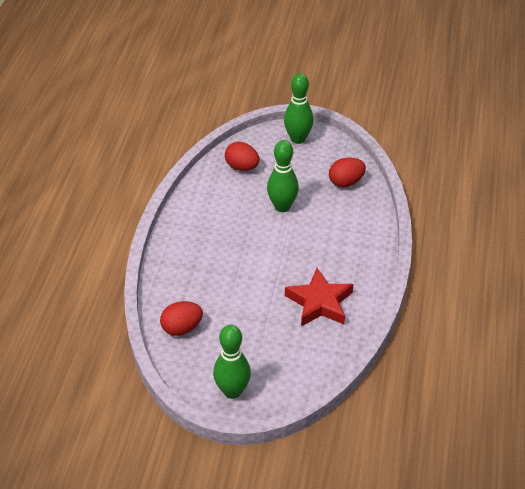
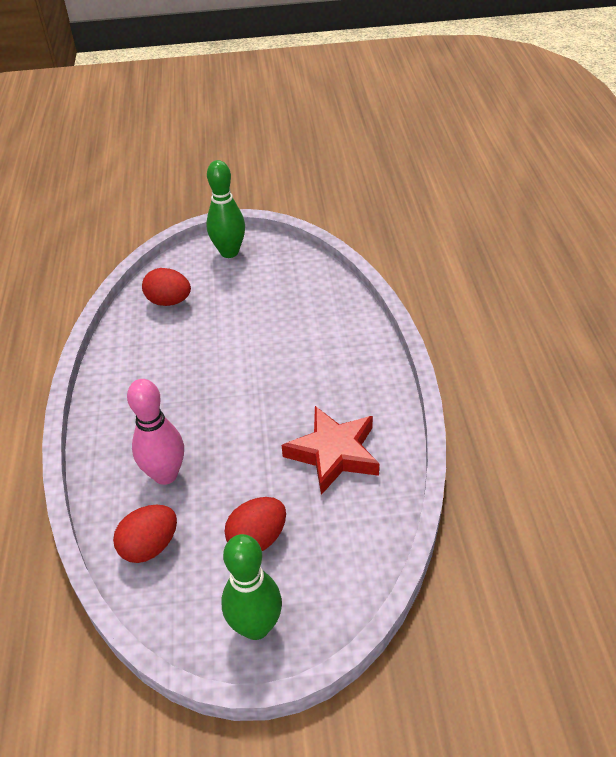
camera: 15 degrees left, 0 degrees up
(204, 287) = (165, 474): none -> pink bowling pin
(282, 207) = (238, 338): green bowling pin -> none
(346, 182) = (308, 289): red egg -> red egg (257, 538)

